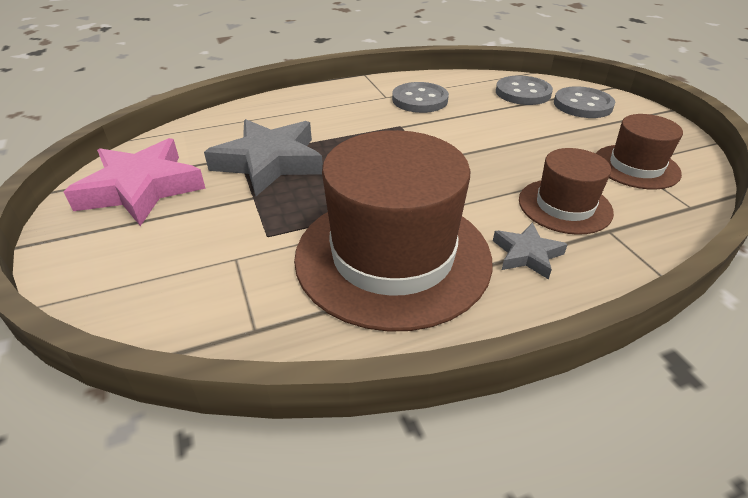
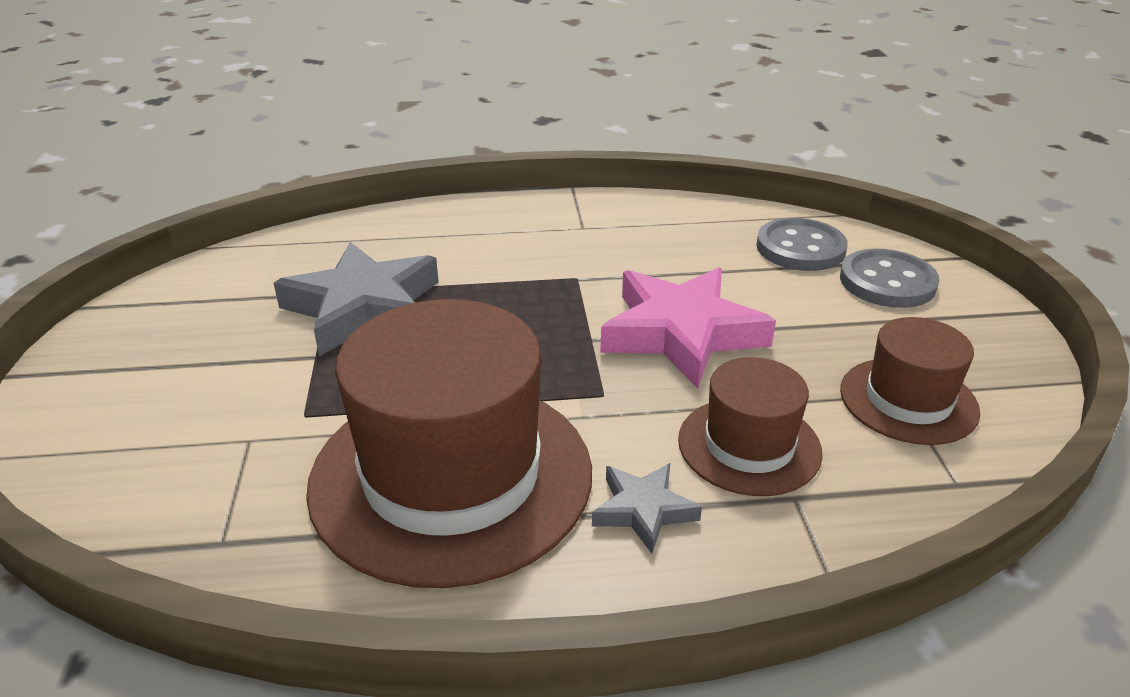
camera: 15 degrees right, 5 degrees down
(141, 188) = (184, 321): pink star -> pink star (682, 333)
(420, 100) = (630, 239): grey button -> none

